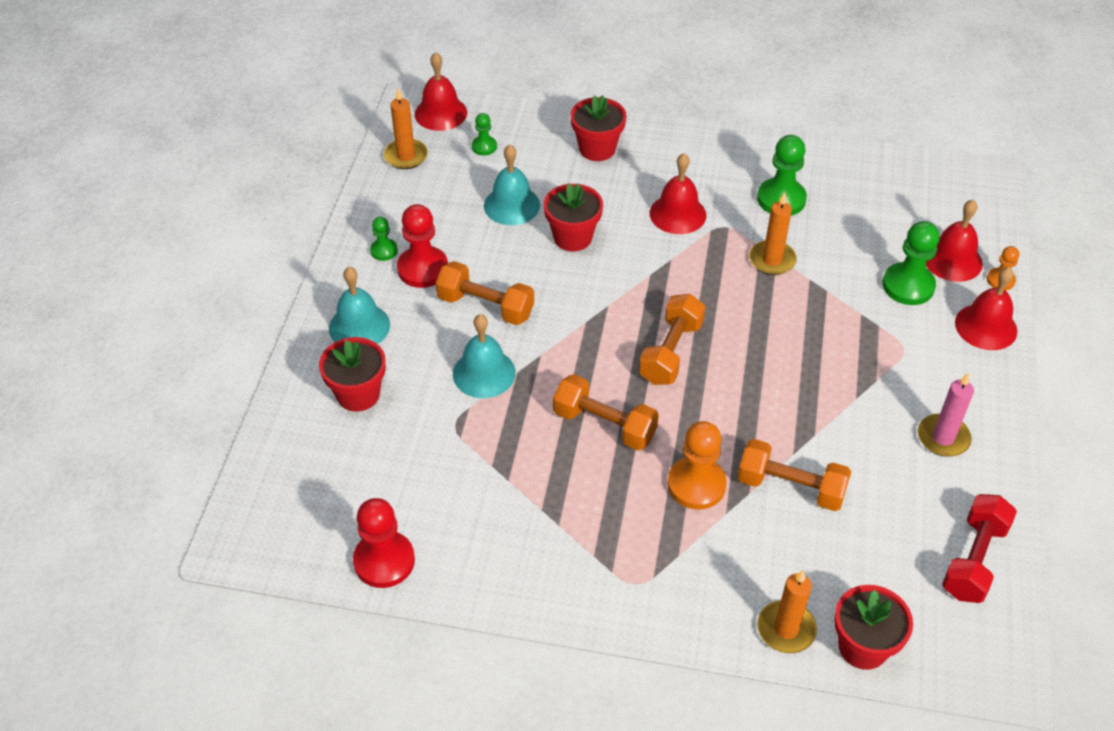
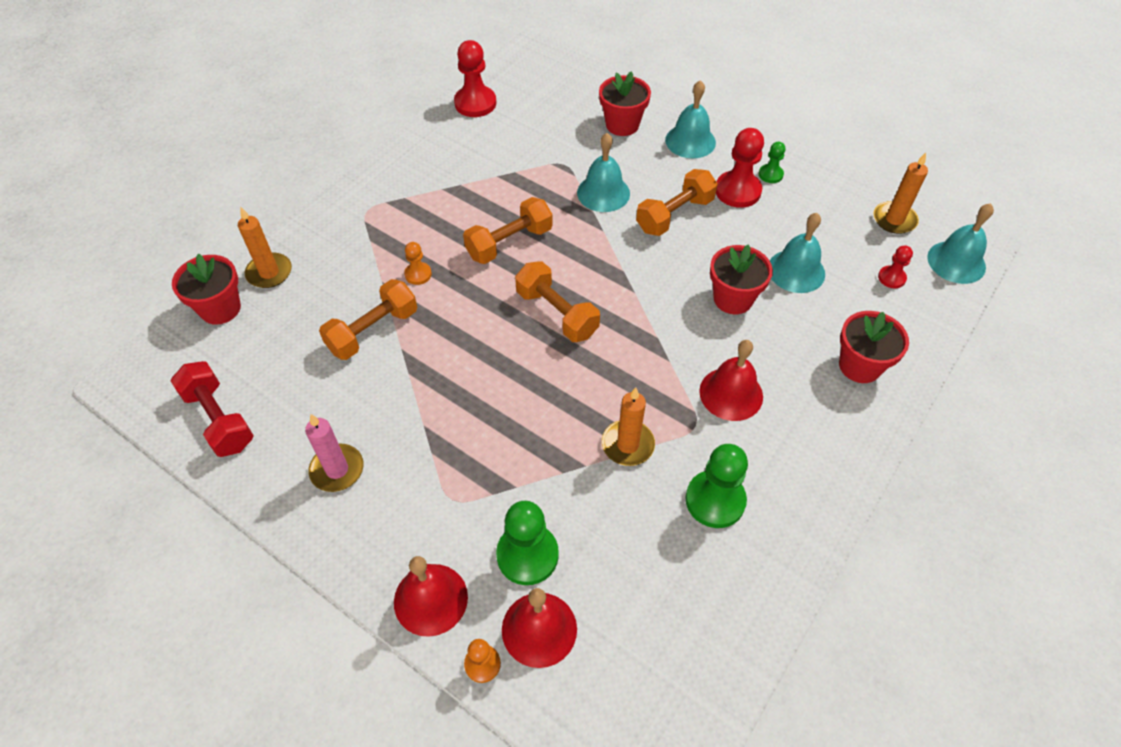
camera: 115 degrees right, 5 degrees up
(440, 113) = (956, 262): red bell -> turquoise bell
(484, 147) = (891, 278): green pawn -> red pawn
(696, 485) = (418, 274): orange pawn -> orange pawn, size x0.54

